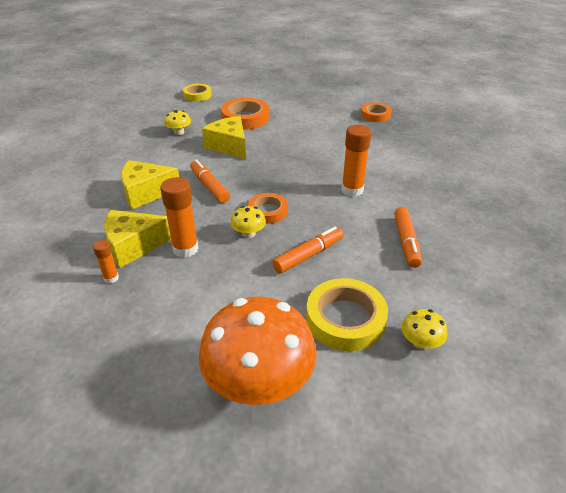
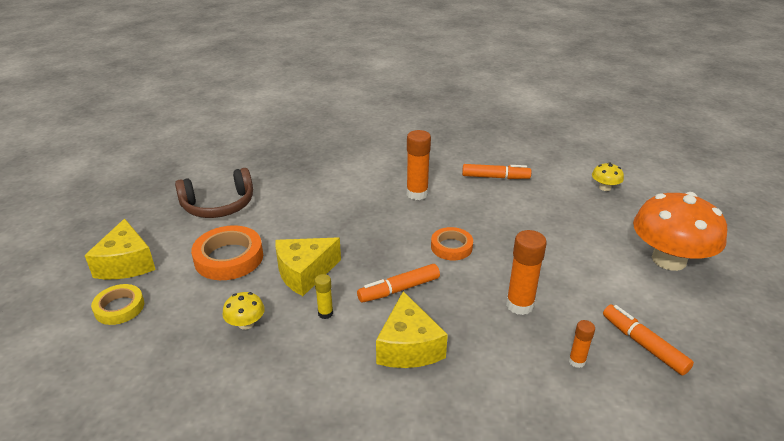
camera: 85 degrees left, 5 degrees down
(133, 246) = (519, 348): yellow cheese -> yellow cheese (126, 263)
(185, 158) = (325, 313): none -> yellow glue stick
(248, 233) = (490, 261): yellow mushroom -> none
(307, 106) = (219, 205): none -> brown headphones
(308, 255) = (519, 227): orange marker -> orange marker (643, 345)
(345, 319) = (592, 215): yellow tape -> none
(375, 115) = (267, 163): orange tape -> none

